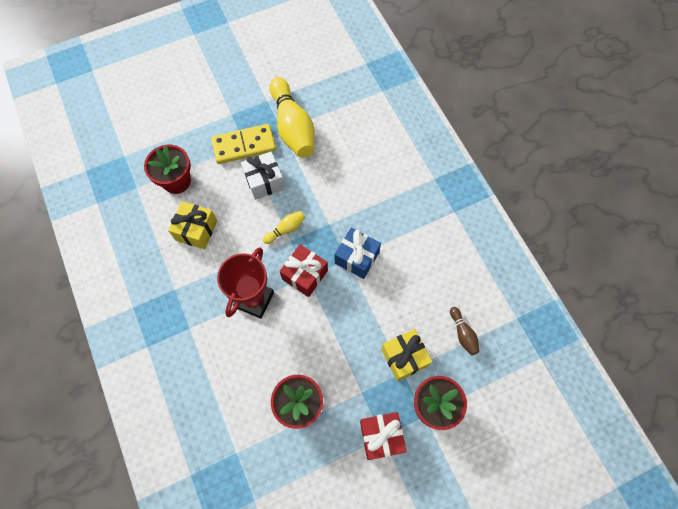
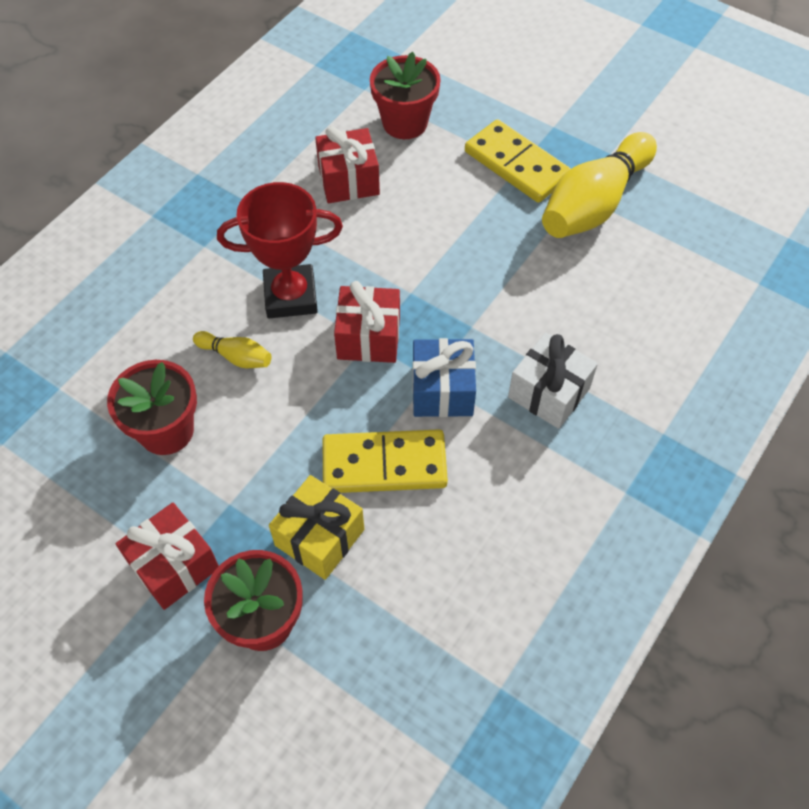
camera: 60 degrees right, 10 degrees down
(196, 230) = (348, 180): yellow gift -> red gift
(264, 181) = (479, 216): white gift -> white gift (548, 393)
(285, 229) = (423, 278): yellow bowling pin -> yellow bowling pin (236, 357)
(381, 306) = (384, 464): none -> yellow domino
(463, 333) = (414, 609): brown bowling pin -> none

